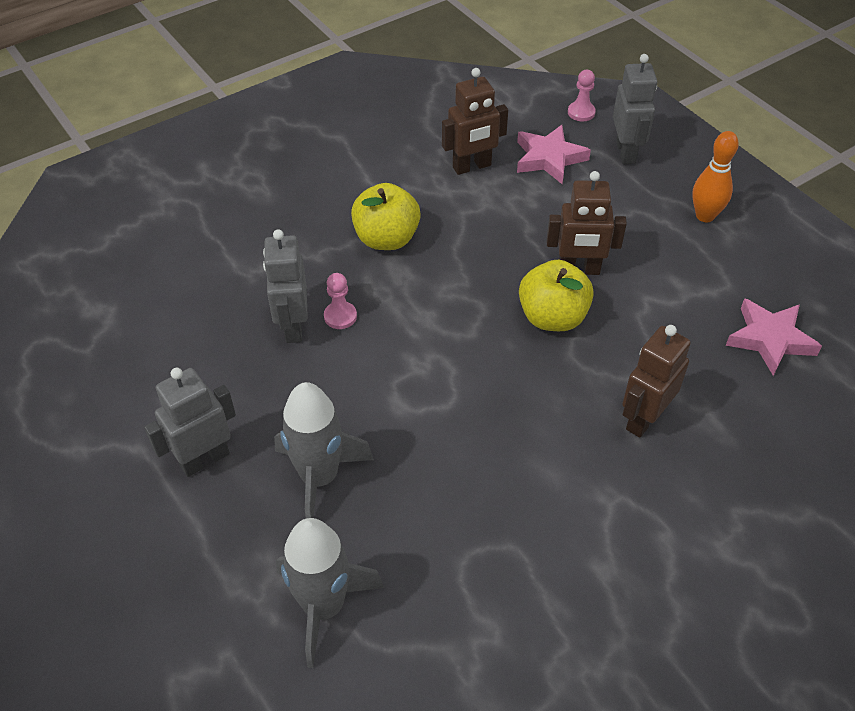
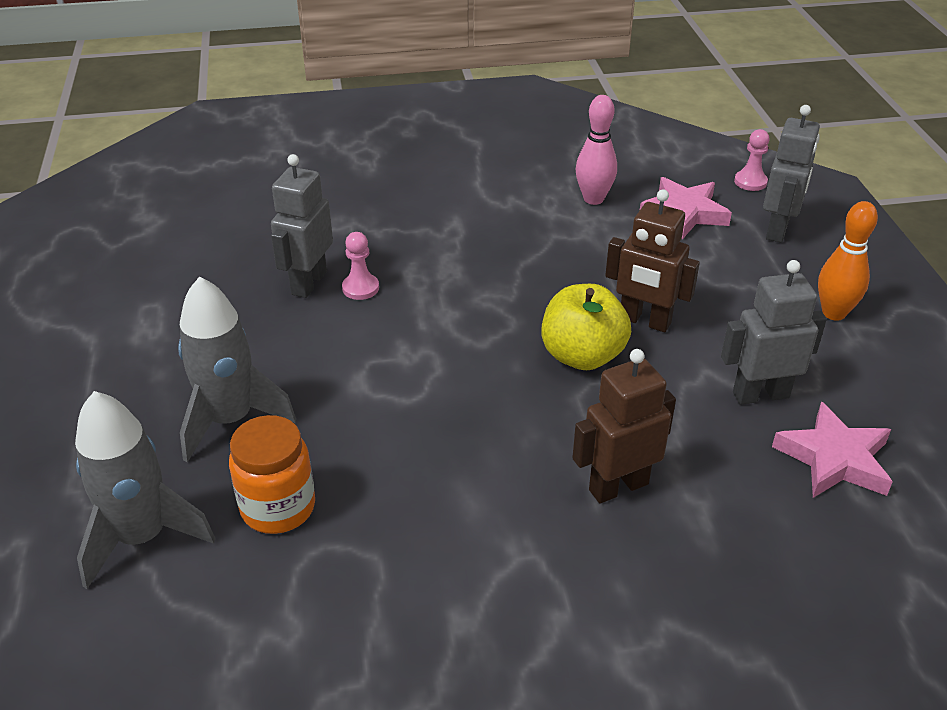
camera: 25 degrees right, 10 degrees down
(204, 459) = (139, 366): grey robot -> grey robot (760, 394)
(386, 239) = (457, 236): yellow apple -> none
(412, 537) = (278, 507): none -> orange jar
(472, 167) = (593, 199): brown robot -> pink bowling pin

